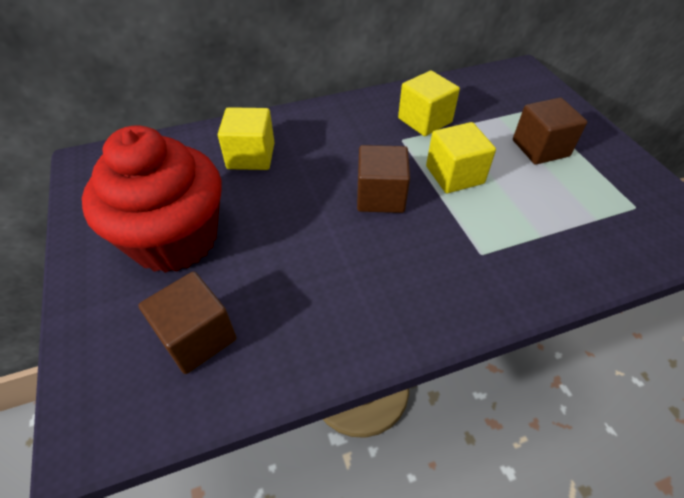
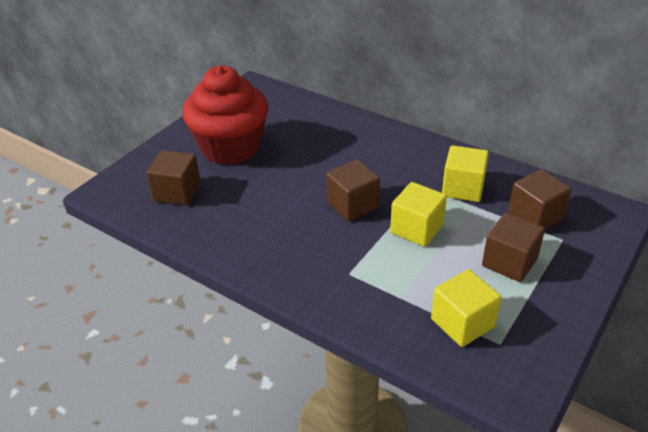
camera: 55 degrees right, 10 degrees down
(251, 156) = (326, 135): yellow cube -> yellow cube (462, 323)
(494, 105) = (535, 216): none -> brown cube

